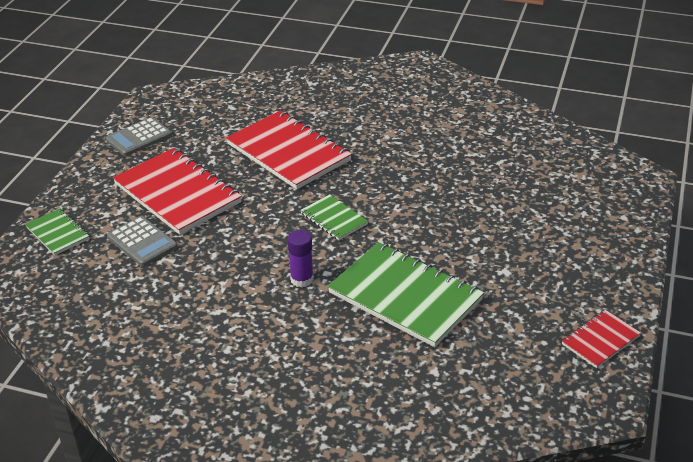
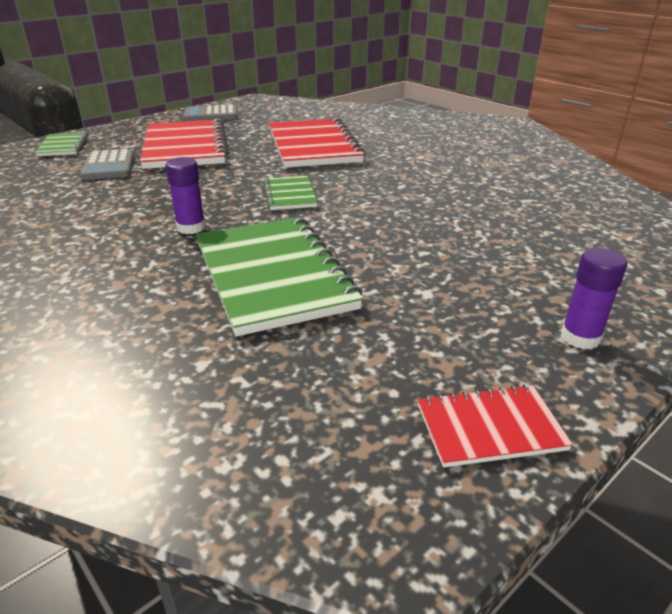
camera: 30 degrees right, 5 degrees down
(605, 269) = (580, 337): none -> purple glue stick

